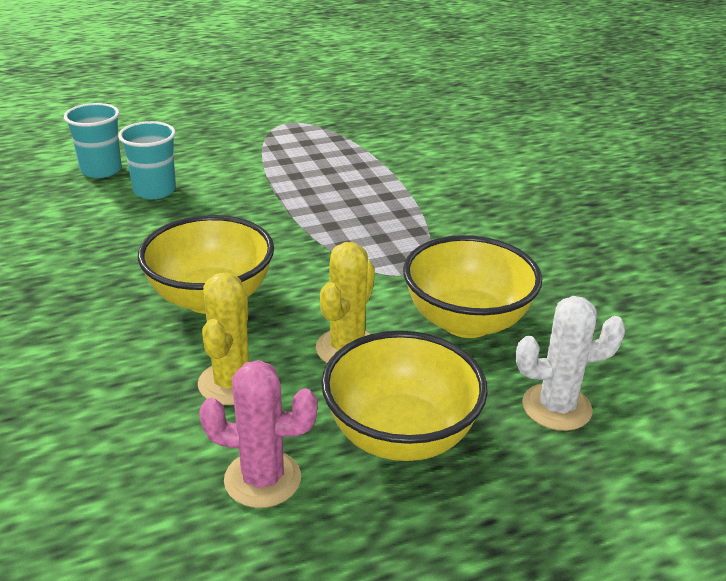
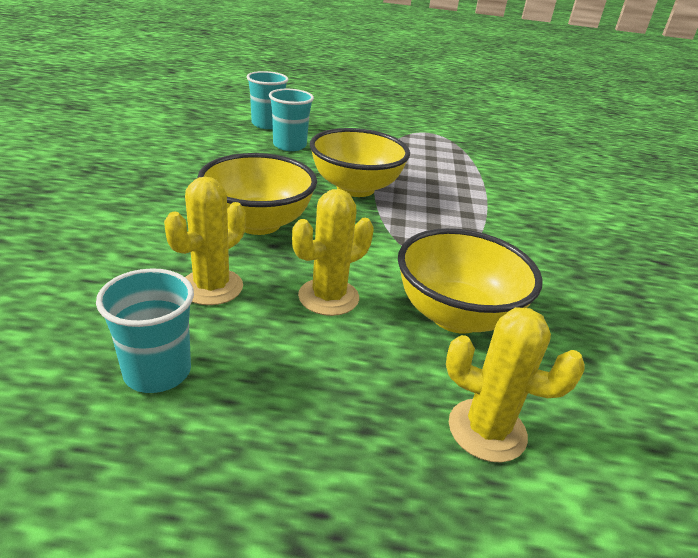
camera: 25 degrees right, 0 degrees up
(262, 479) = (157, 372): pink cactus -> turquoise cup
(401, 435) = (308, 388): yellow bowl -> yellow bowl (355, 188)
(556, 407) = (487, 430): white cactus -> yellow cactus

